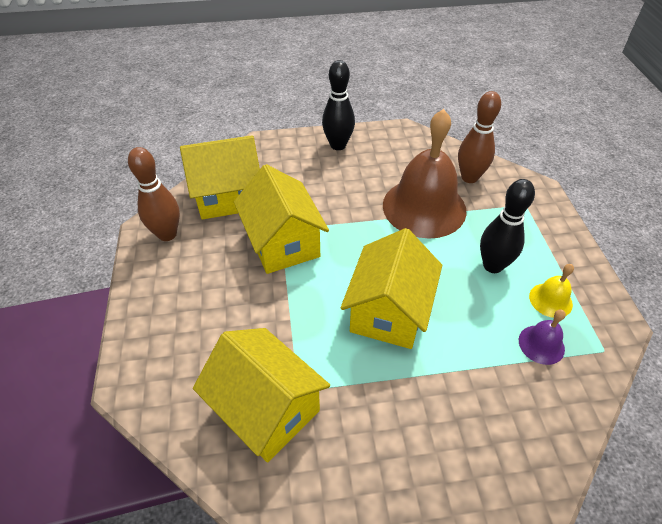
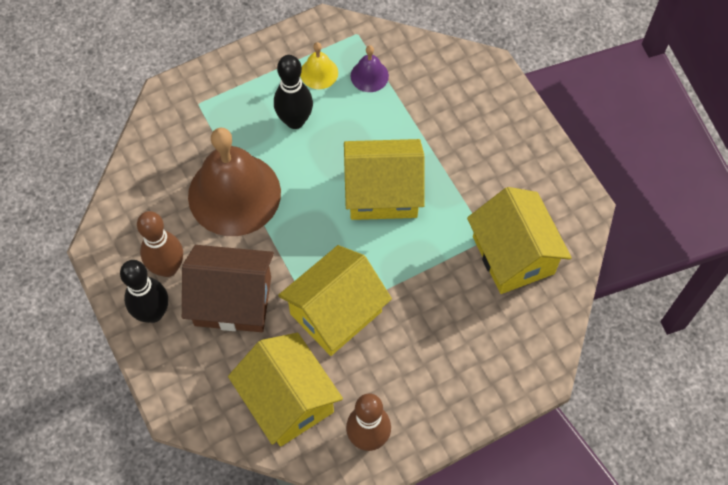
camera: 110 degrees left, 15 degrees up
(267, 409) = (513, 255): yellow house -> yellow house turned 45 degrees counterclockwise
(326, 186) = (233, 301): none -> brown house
(469, 177) = (170, 160): brown bowling pin -> brown bowling pin (168, 268)

